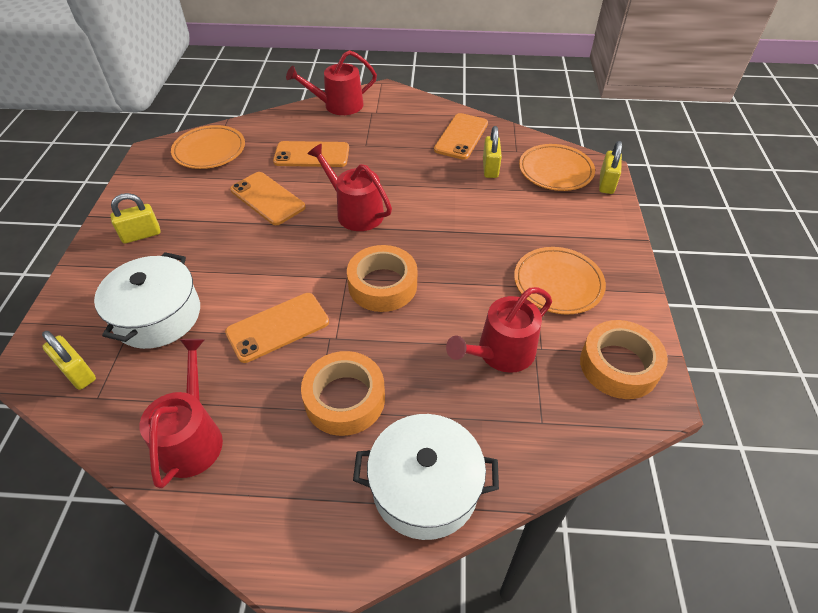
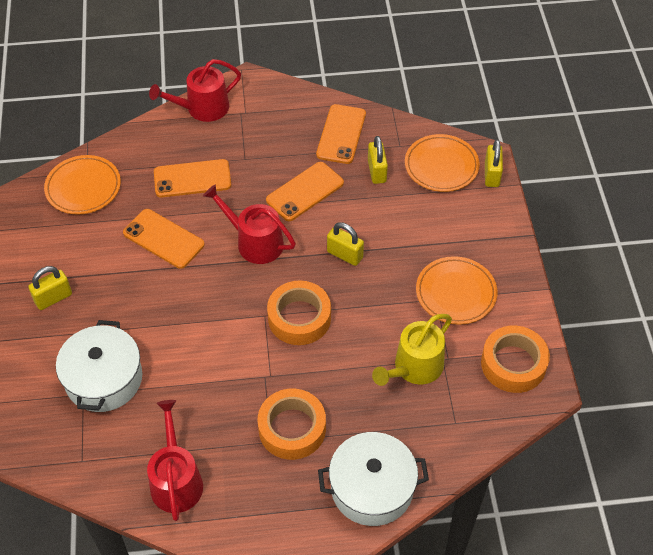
camera: 10 degrees left, 5 degrees up
(78, 373) = (55, 442): yellow padlock -> yellow padlock (345, 254)
(278, 327) = (216, 373): orange phone -> orange phone (305, 192)
(501, 353) = (414, 367): red watering can -> yellow watering can

